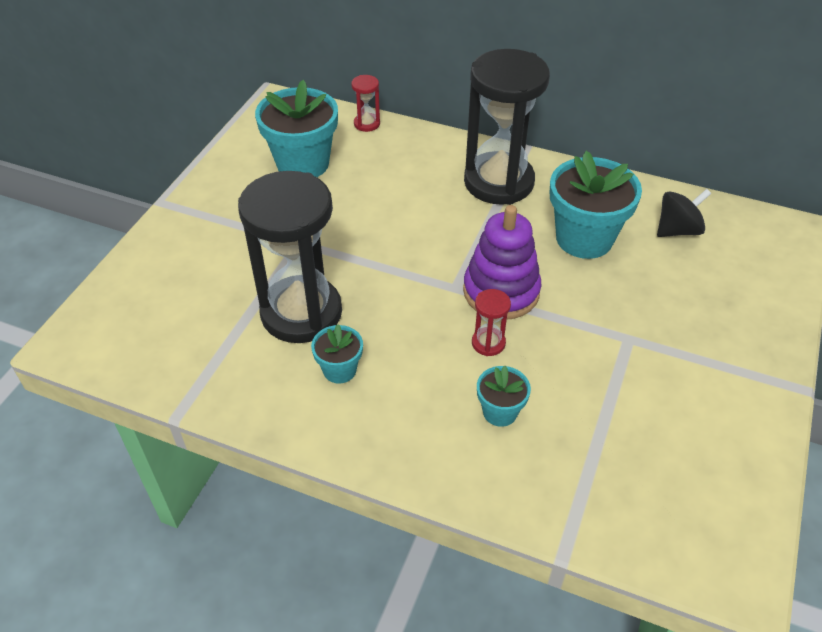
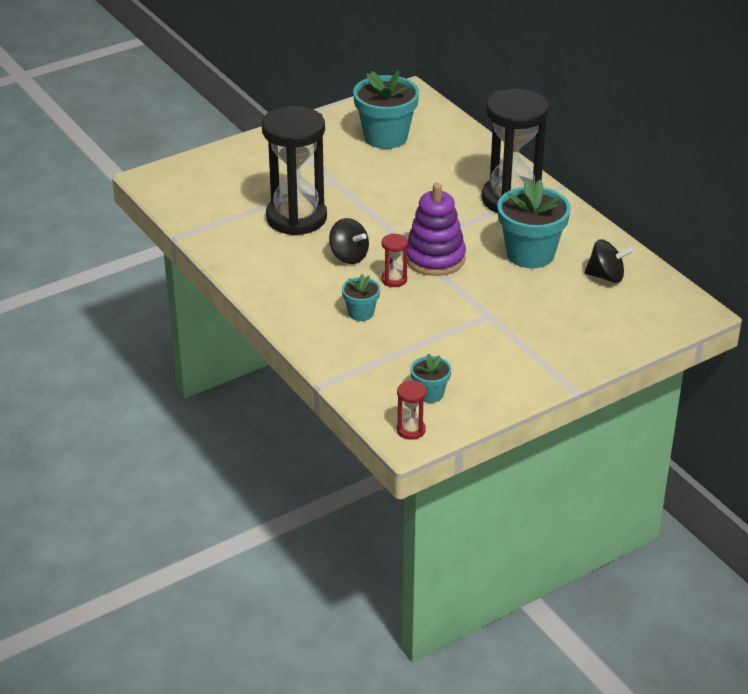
camera: 35 degrees right, 10 degrees down
(339, 370) = (289, 254): turquoise flower pot -> turquoise flower pot (430, 394)
(367, 124) = (458, 129): red hourglass -> red hourglass (411, 430)
(409, 337) = (348, 256): none -> black spinning top

